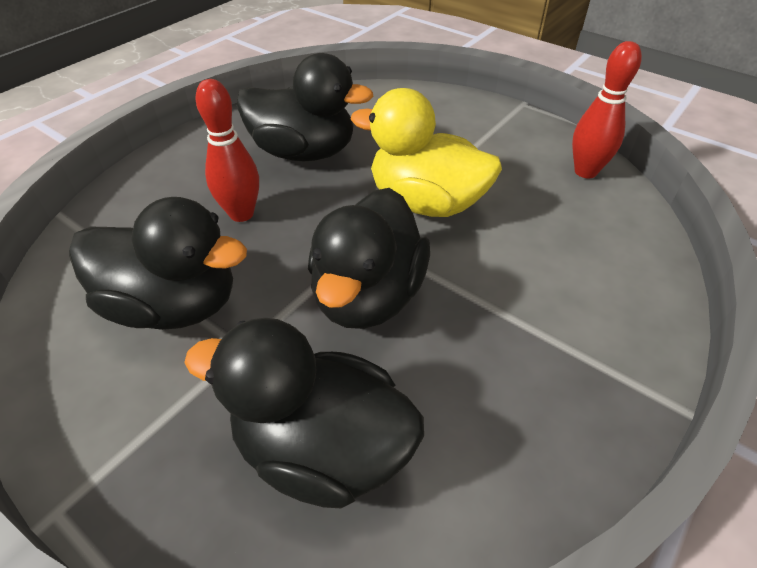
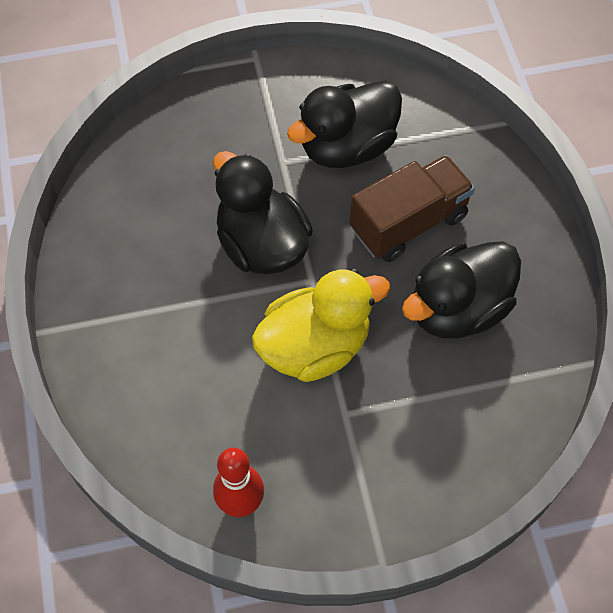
camera: 130 degrees right, 15 degrees up
(241, 214) = (408, 223): red bowling pin -> brown truck
(322, 448) = (189, 162): black duck -> none

